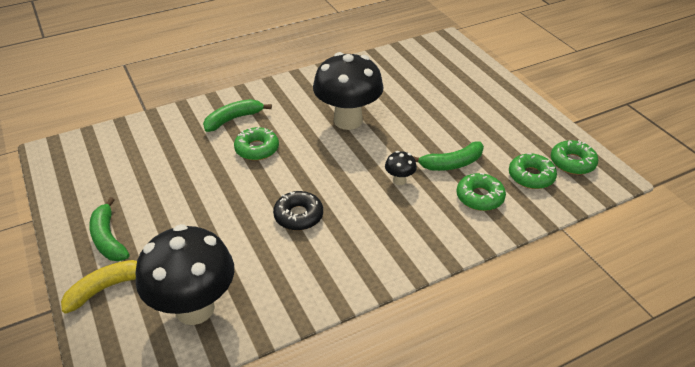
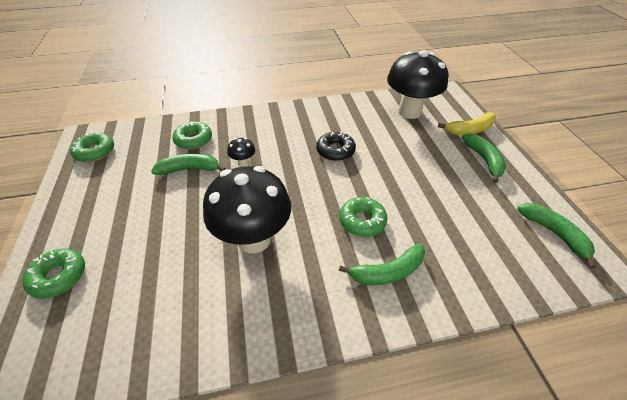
camera: 165 degrees left, 5 degrees up
(75, 169) = (554, 233): none -> green banana
(531, 176) = (140, 147): green donut -> green donut (59, 277)

